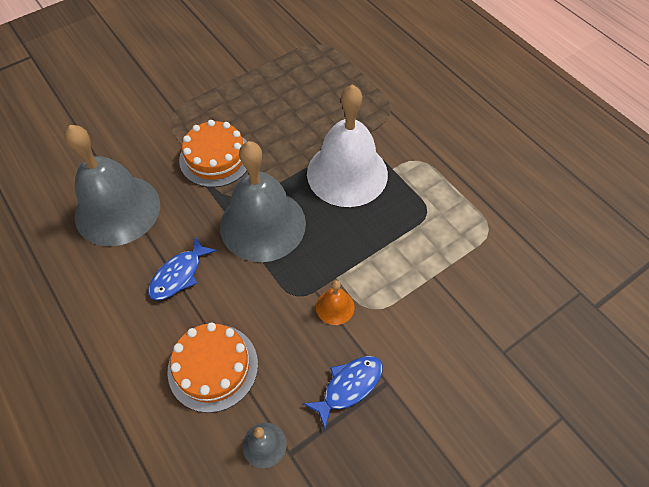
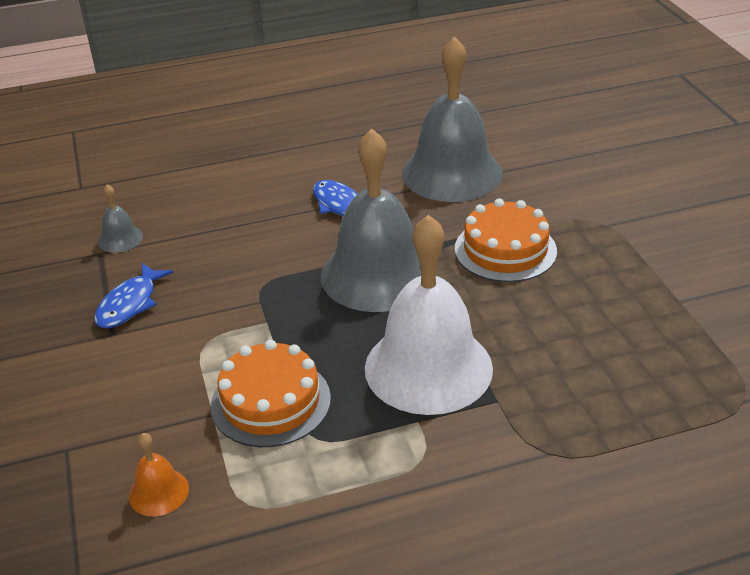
camera: 110 degrees right, 20 degrees down
(213, 367) = (220, 217): orange cake -> orange cake (270, 402)
(335, 307) = (228, 312): orange bell -> orange bell (158, 492)
(349, 386) = (130, 304): blue fish -> blue fish turned 45 degrees clockwise

